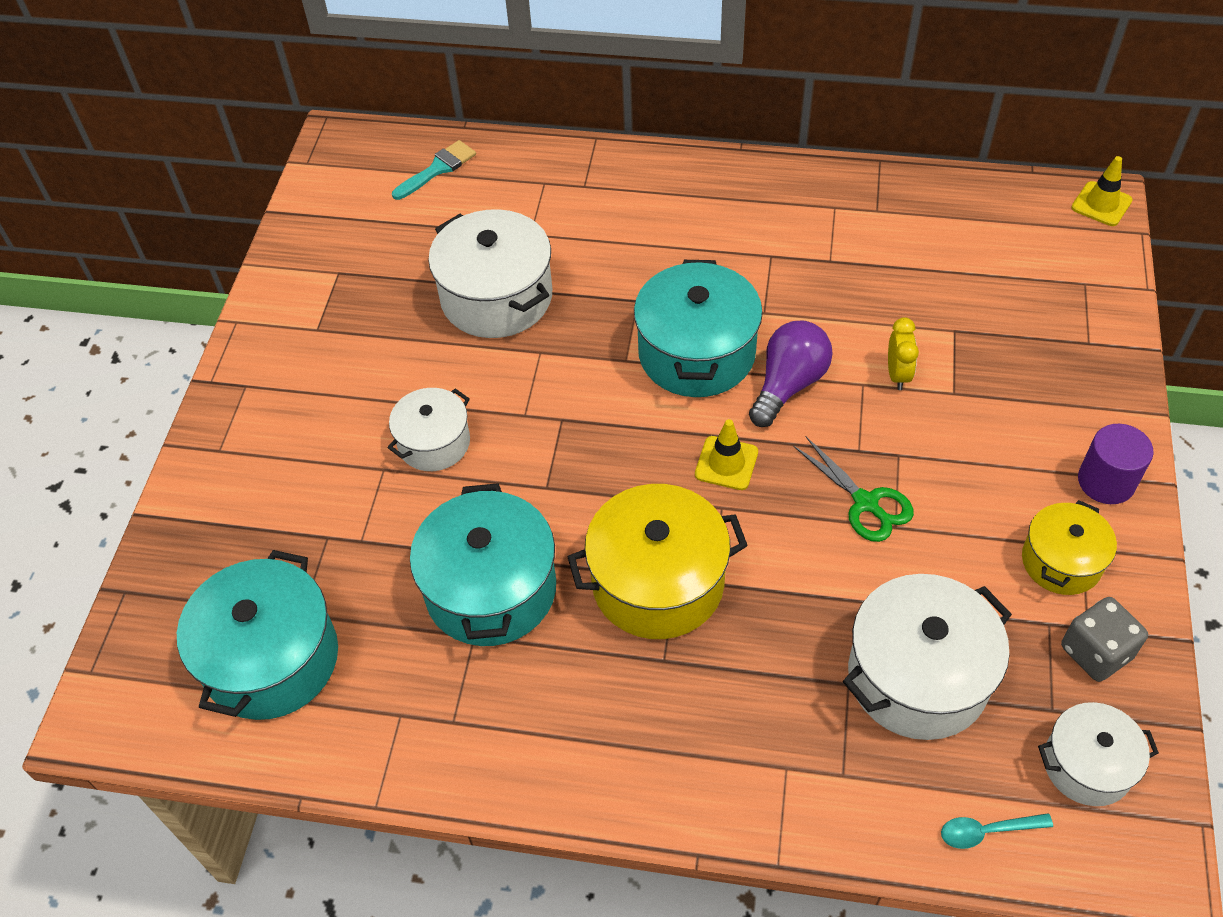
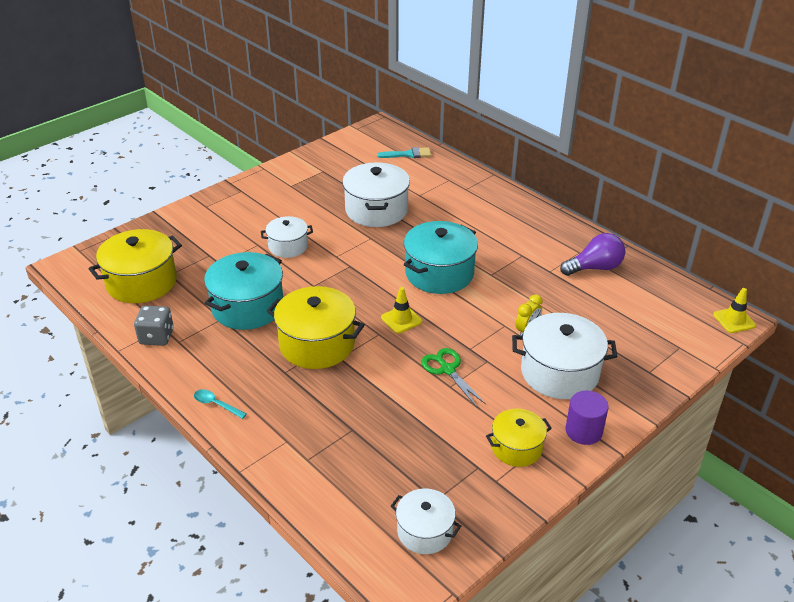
camera: 35 degrees right, 15 degrees down
(271, 659) = (141, 282): turquoise pot -> yellow pot
(788, 385) = (467, 307): purple light bulb -> purple light bulb (594, 268)
(866, 503) = (447, 369): green scissors -> green scissors turned 150 degrees clockwise
(917, 676) = (387, 446): white pot -> white pot (559, 372)
(987, 831) = (344, 523): turquoise spoon -> turquoise spoon (216, 404)
(1096, 652) = (487, 492): grey dice -> grey dice (156, 337)

